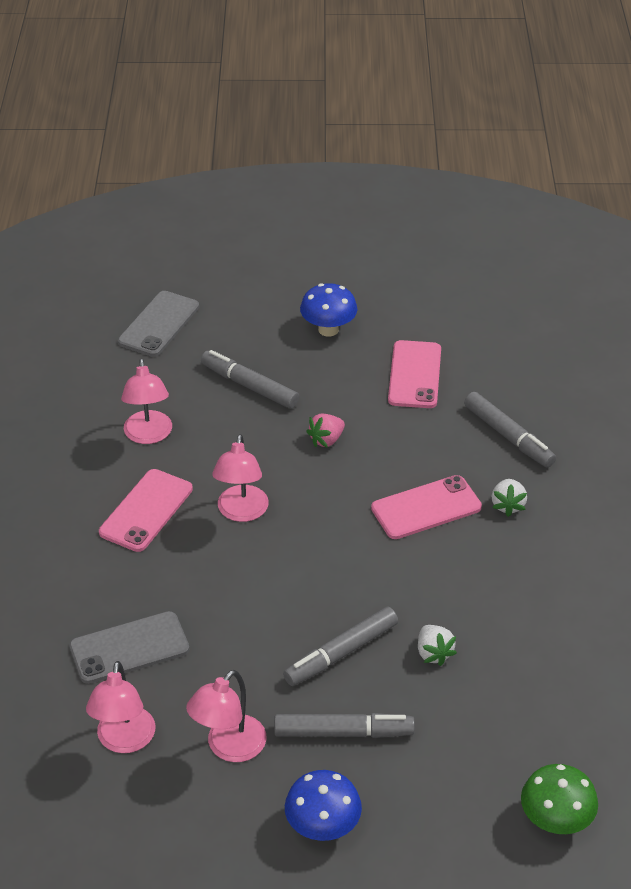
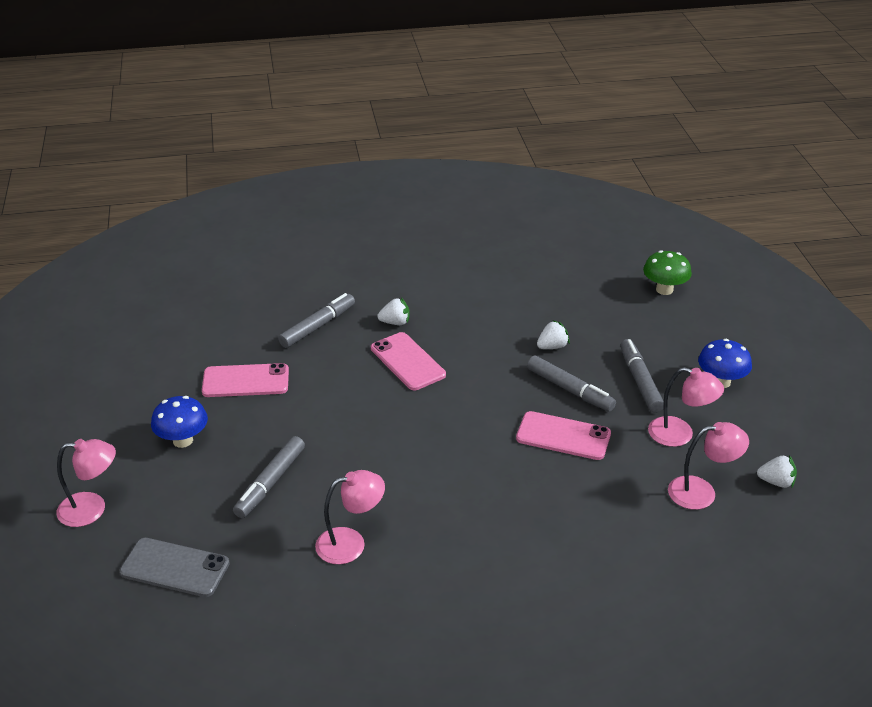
camera: 100 degrees left, 5 degrees down
(116, 826) = (776, 482): none -> white strawberry
(129, 648) = (611, 506): grey phone -> none
(146, 511) = (452, 526): pink phone -> pink phone (563, 436)
(241, 512) = (438, 464): pink lamp -> pink lamp (92, 509)
(326, 440) = (338, 424): pink strawberry -> none

